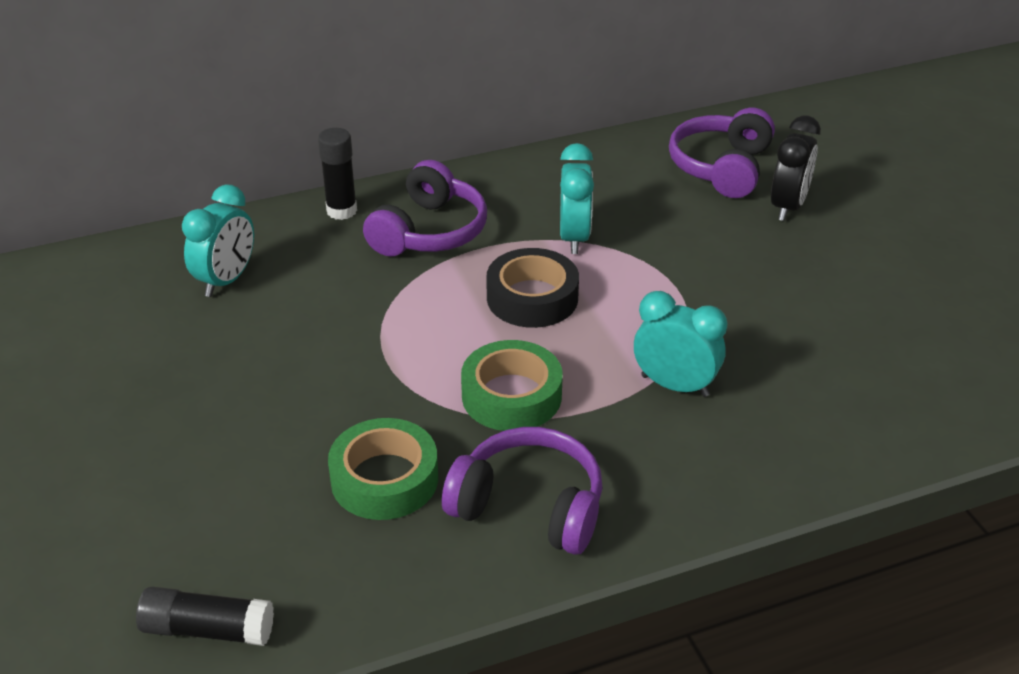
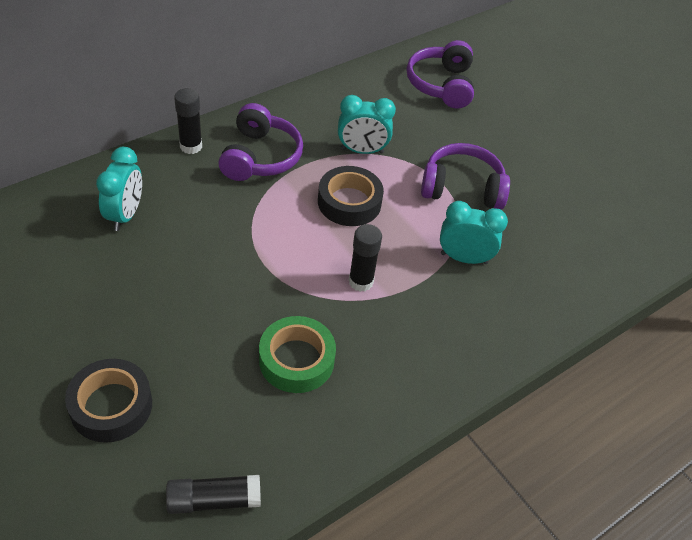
camera: 20 degrees left, 10 degrees up
(121, 496) = (111, 406): none -> black tape
(511, 396) = (361, 281): green tape -> black glue stick
(529, 507) = (400, 365): purple headphones -> purple headphones (462, 188)
(574, 238) = (362, 151): turquoise clock -> turquoise clock turned 105 degrees clockwise
(788, 207) = (493, 111): black clock -> none

